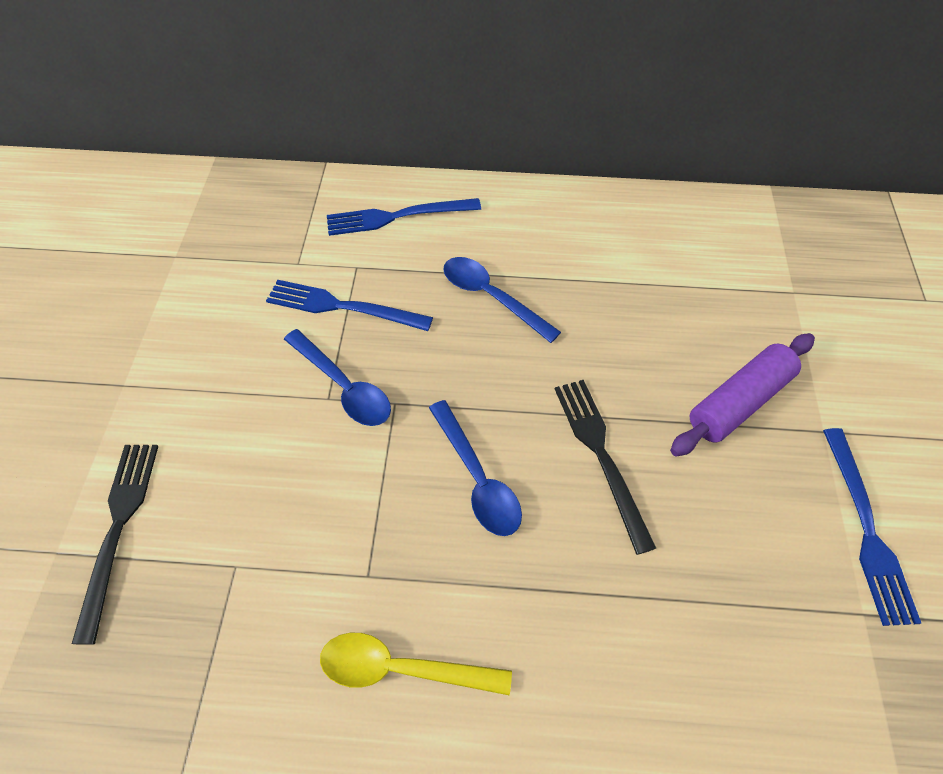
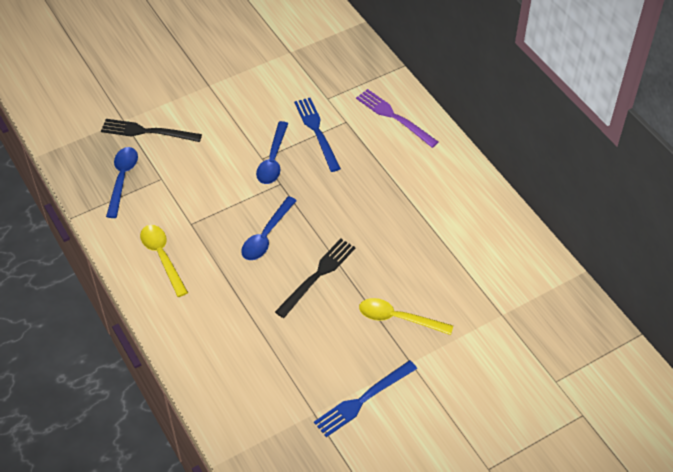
camera: 55 degrees right, 5 degrees down
(118, 528) = (147, 131): black fork -> black fork turned 135 degrees counterclockwise
(397, 216) = (394, 117): blue fork -> purple fork
(491, 297) = (375, 185): blue spoon -> blue spoon (122, 179)
(739, 402) = (398, 318): purple rolling pin -> yellow spoon

